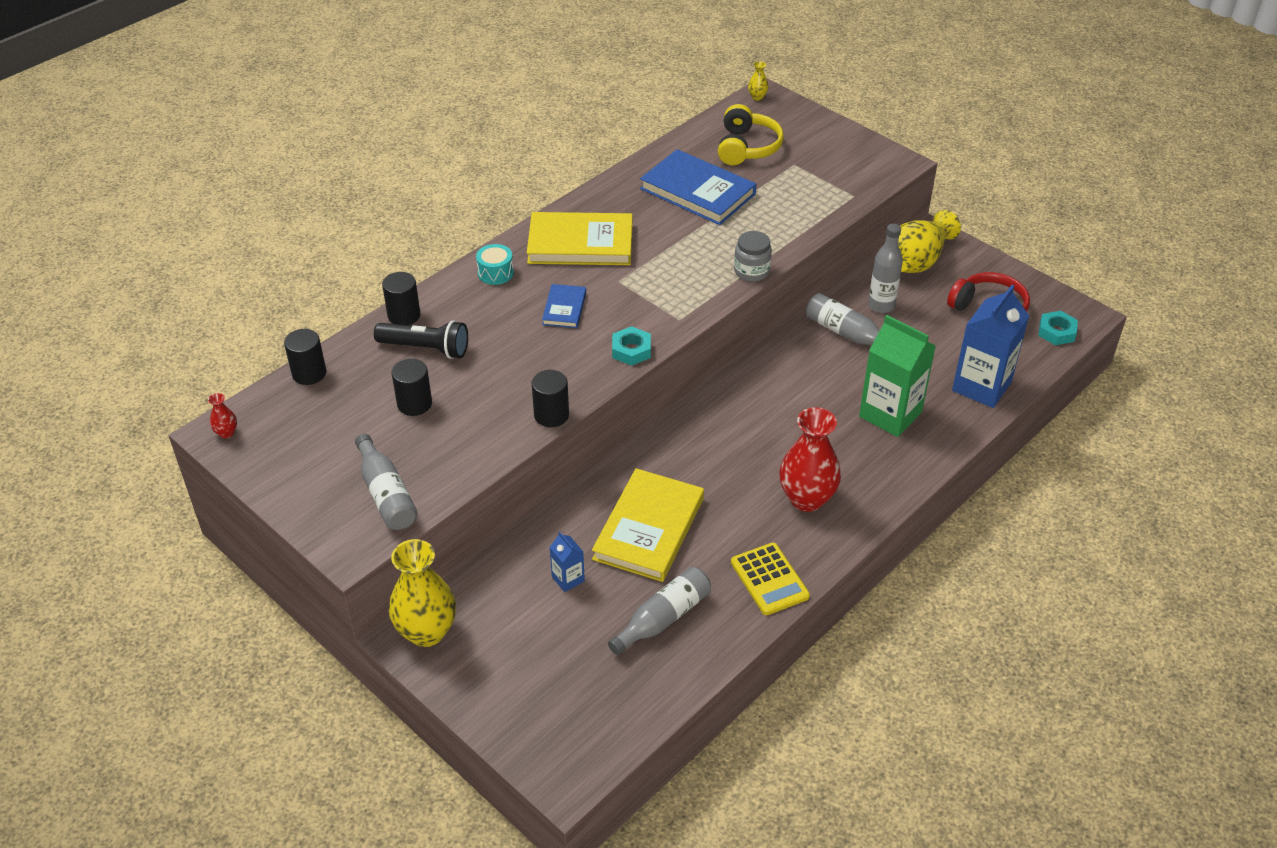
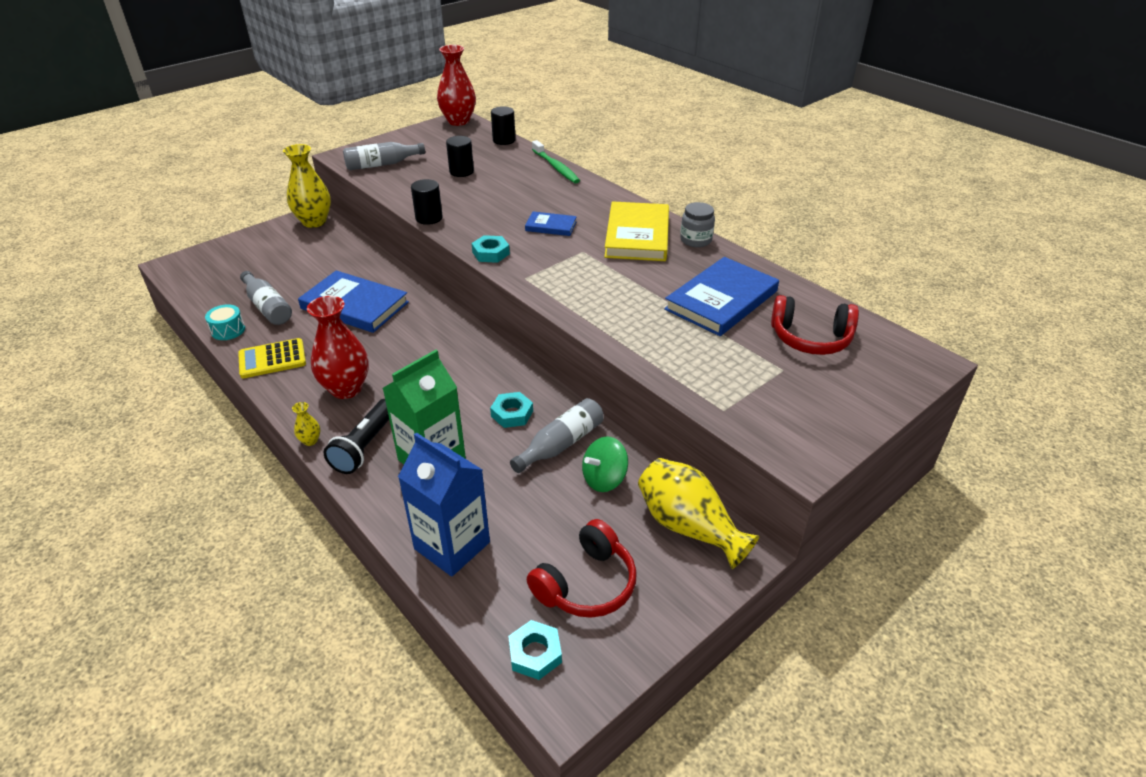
camera: 95 degrees right, 5 degrees down
(226, 433) = (458, 121): red vase -> red vase, size x2.37
(404, 315) = (556, 167): black cylinder -> green toothbrush
(426, 349) = (517, 175): black flashlight -> black flashlight (365, 446)
(495, 273) = (601, 199): turquoise drum -> turquoise drum (228, 330)
(568, 579) = (326, 270): blue carton -> none
(649, 528) = (355, 305): yellow book -> blue book
(747, 147) = (810, 338): yellow headphones -> red headphones
(751, 271) = (587, 322): grey jar -> grey jar (695, 240)
(757, 97) = (923, 355): yellow vase -> yellow vase (310, 441)
(814, 368) = (512, 414): none -> turquoise nut
(881, 306) = (604, 479): grey bottle -> green spinning top

